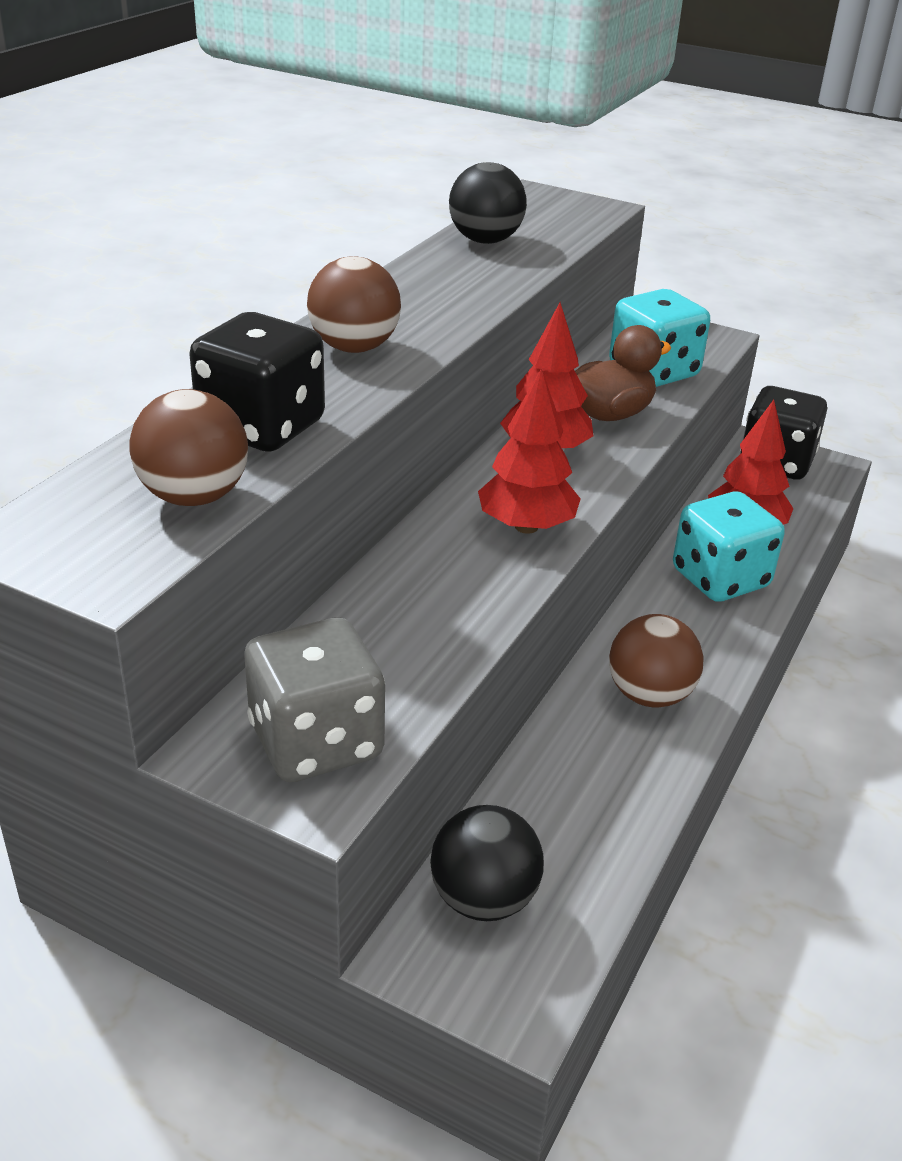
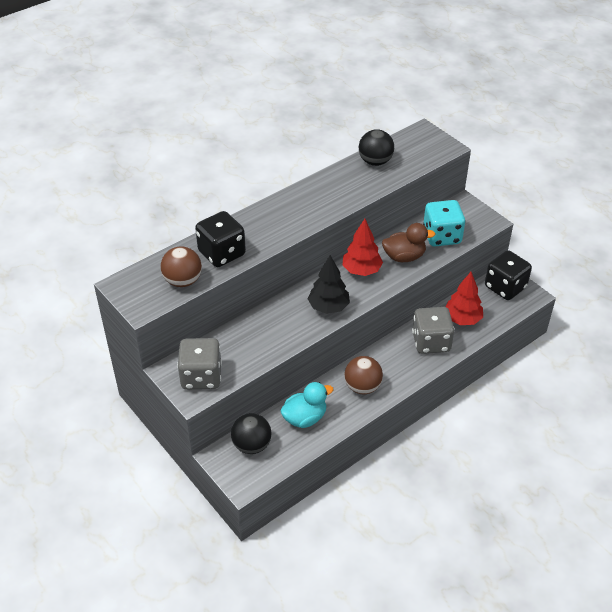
camera: 25 degrees right, 10 degrees up
(354, 348) = (279, 218): brown ball -> none
(526, 527) = (328, 307): red tree -> black tree
(569, 796) = (305, 418): none -> turquoise duck
(720, 579) = (431, 342): turquoise dice -> grey dice

